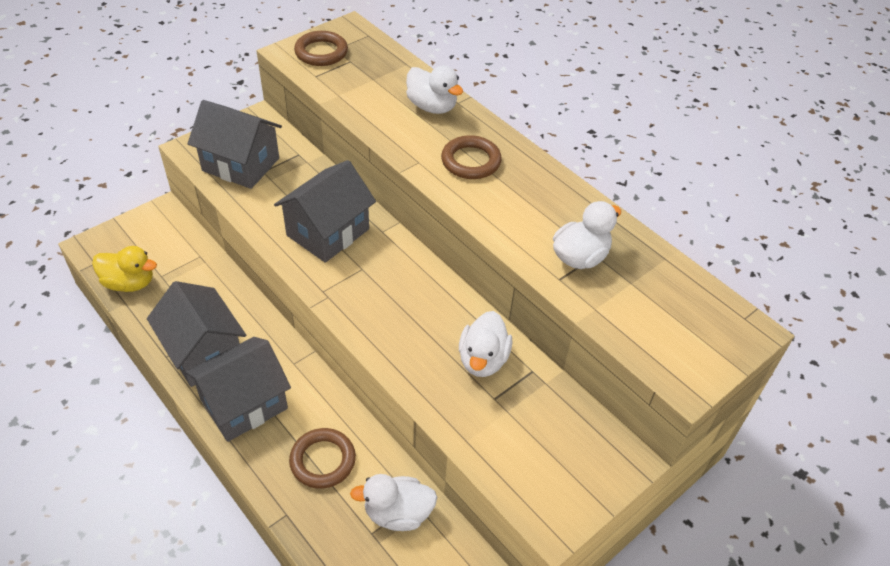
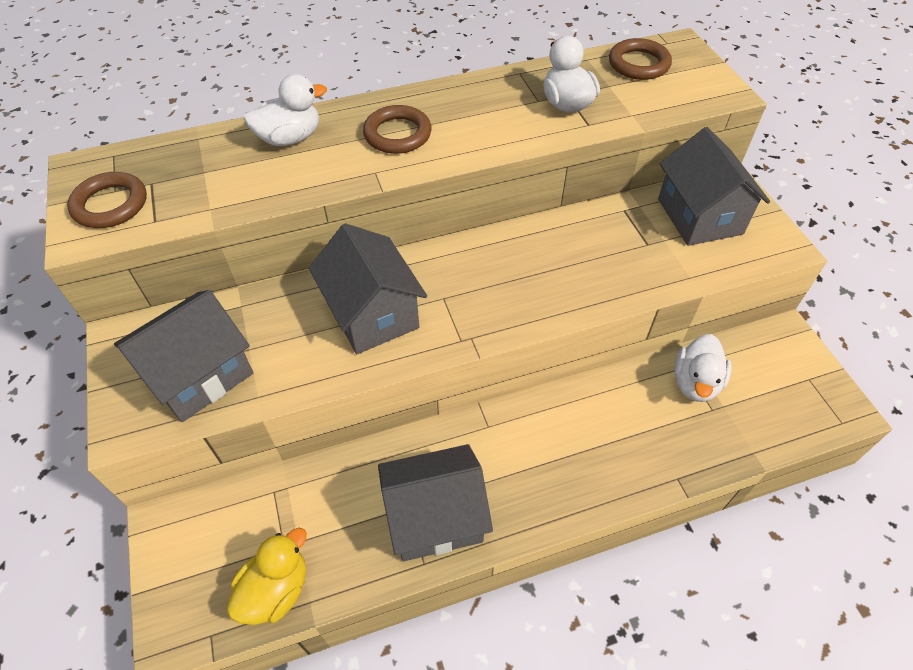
camera: 65 degrees left, 5 degrees up
(244, 404) = (527, 488): grey house -> grey house (699, 216)
(323, 460) = (622, 429): brown ring -> brown ring (638, 64)
(483, 360) = (601, 238): white duck -> none

